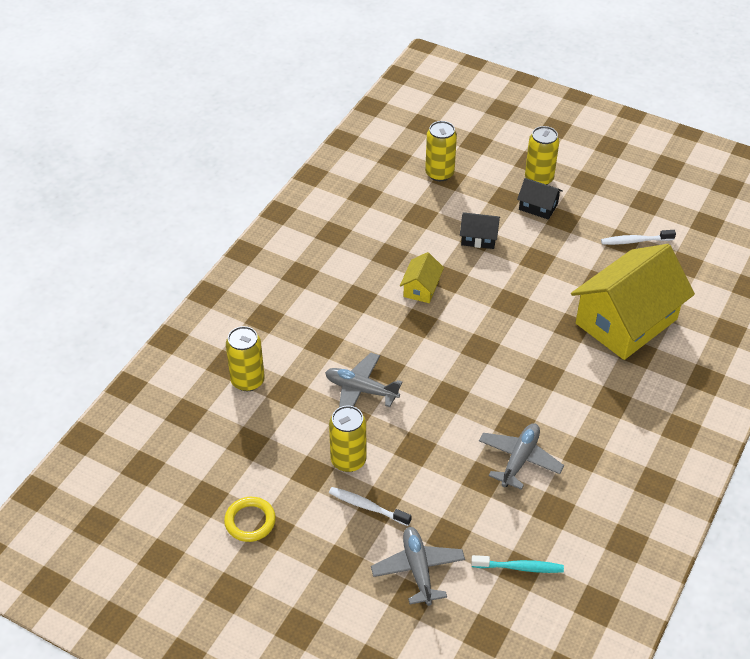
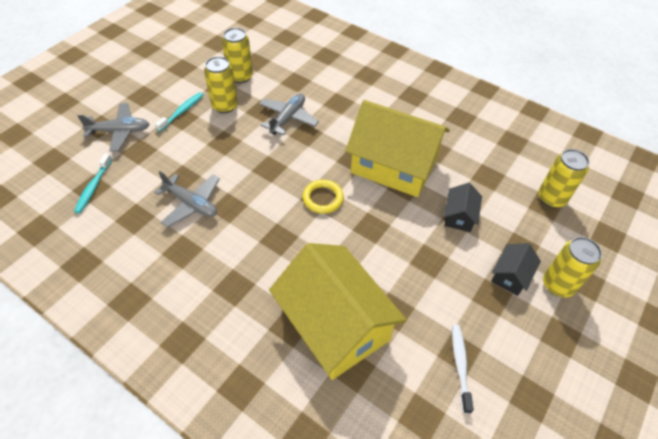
camera: 95 degrees right, 5 degrees up
(247, 381) = (309, 64): yellow can -> yellow can (240, 76)
(250, 521) = (192, 59): yellow ring -> yellow ring (323, 198)
(367, 506) = (182, 111): white toothbrush -> turquoise toothbrush
(421, 288) = (393, 166): yellow house -> yellow house, size x2.32

